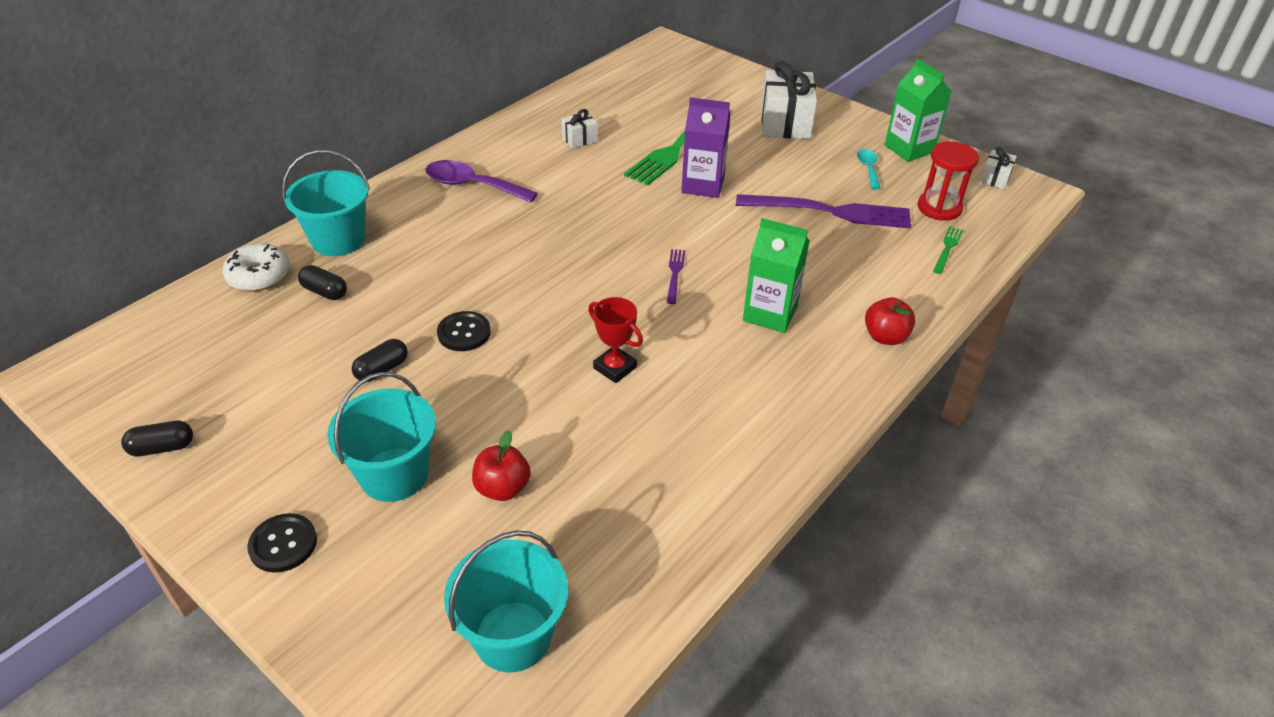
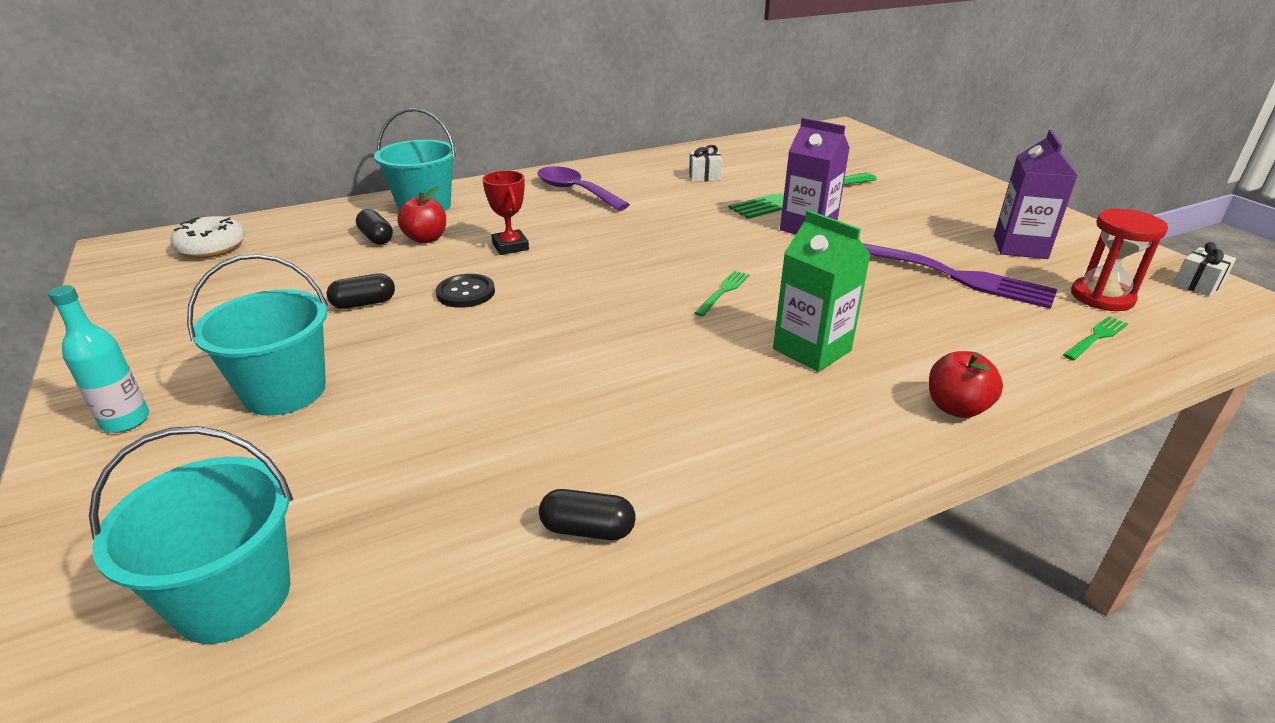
camera: 25 degrees right, 10 degrees down
(162, 448) = (127, 316): black capsule -> black capsule (587, 529)
(259, 276) = (336, 217): white donut -> white donut (212, 248)
(283, 544) = (126, 421): black button -> turquoise bottle
(502, 488) = (374, 435): red apple -> red apple (426, 239)
(615, 368) = (591, 357): red trophy -> red trophy (510, 246)
(675, 273) = (723, 291): purple fork -> green fork
(785, 123) = (936, 197): white gift -> none
(868, 168) = (1020, 247): turquoise spoon -> purple carton
(909, 149) = (1084, 239): green carton -> none

